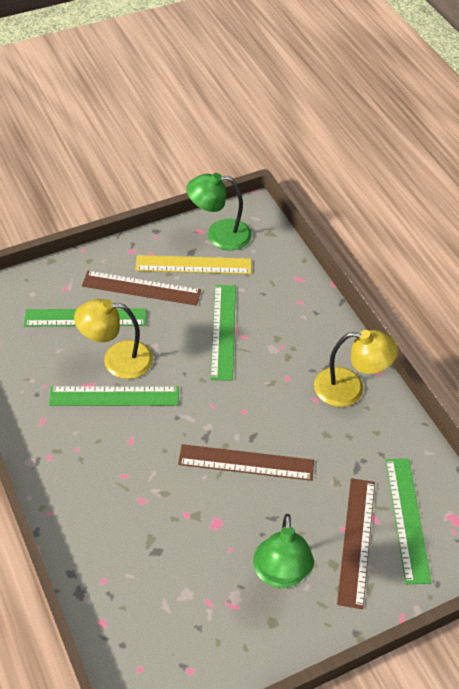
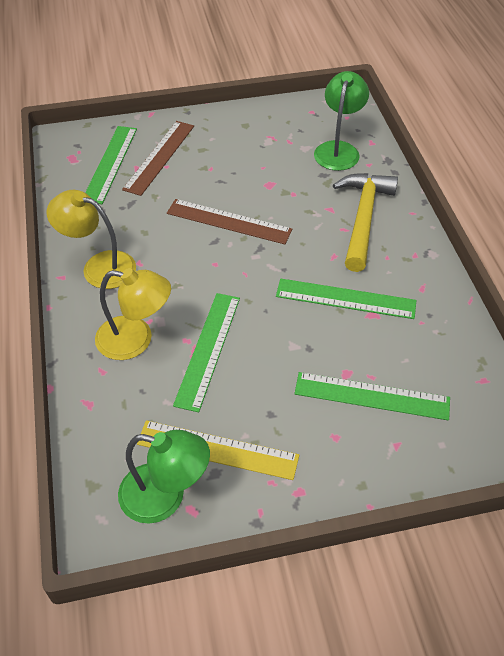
camera: 165 degrees left, 0 degrees up
(104, 494) = (363, 218): none -> yellow hammer
(117, 360) = (338, 337): yellow lamp -> yellow lamp (136, 340)
(141, 288) = (295, 426): brown ruler -> none
(280, 574) = (228, 147): green lamp -> green lamp (338, 149)

